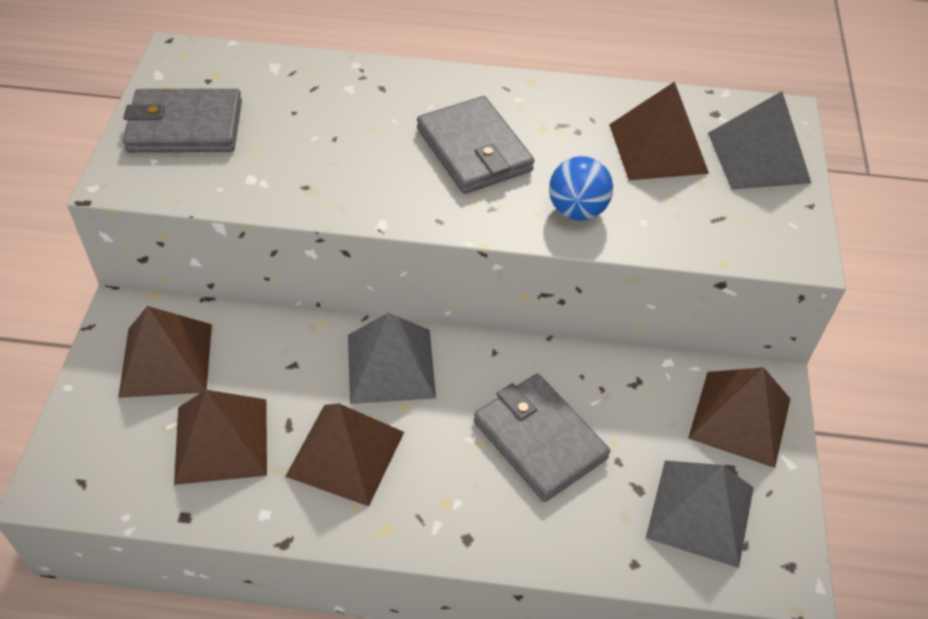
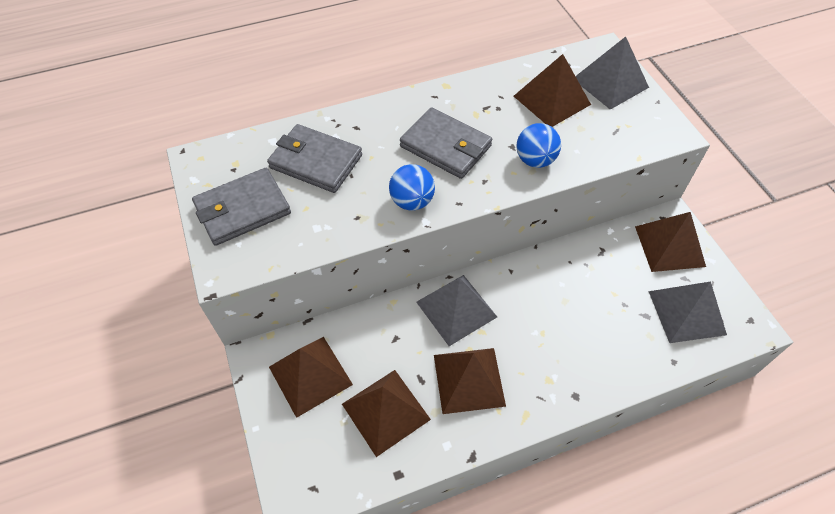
camera: 25 degrees left, 5 degrees up
(383, 195) = (412, 201): none -> blue ball
(539, 440) = (573, 313): grey wallet -> grey wallet (315, 161)

